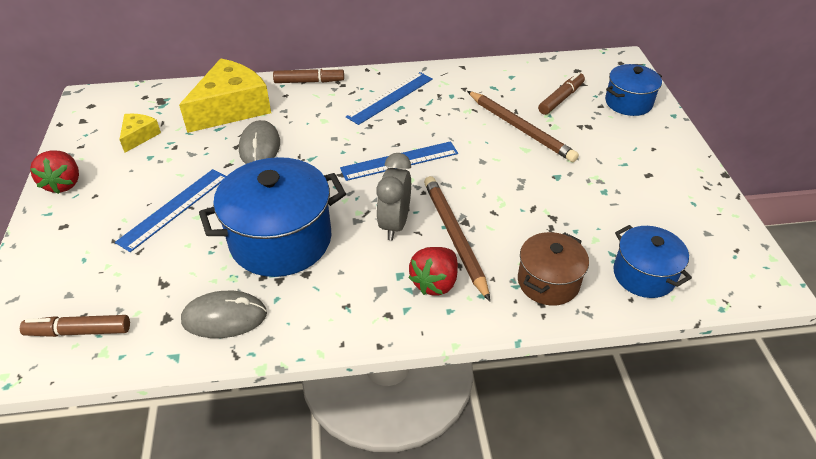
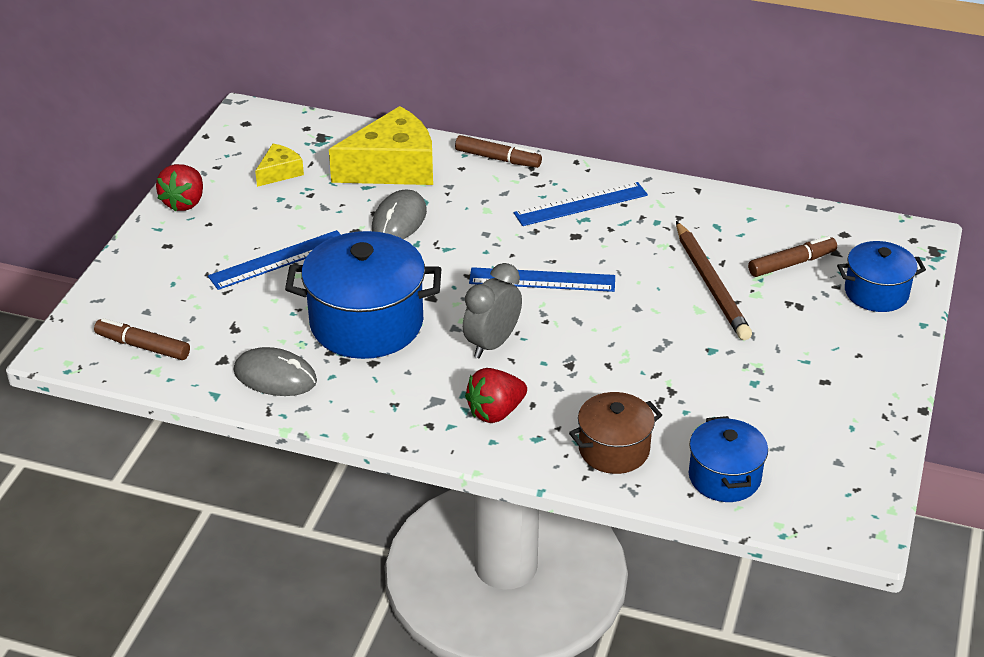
camera: 25 degrees right, 5 degrees down
(454, 236) = (547, 375): brown pencil -> none

